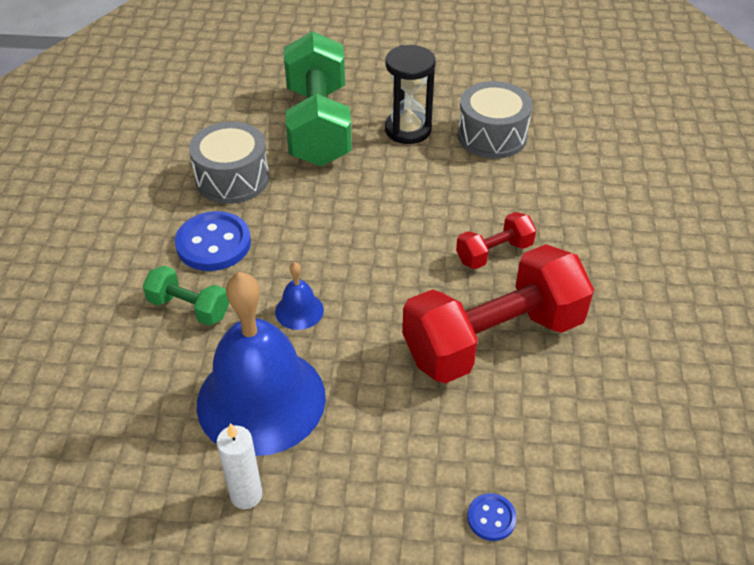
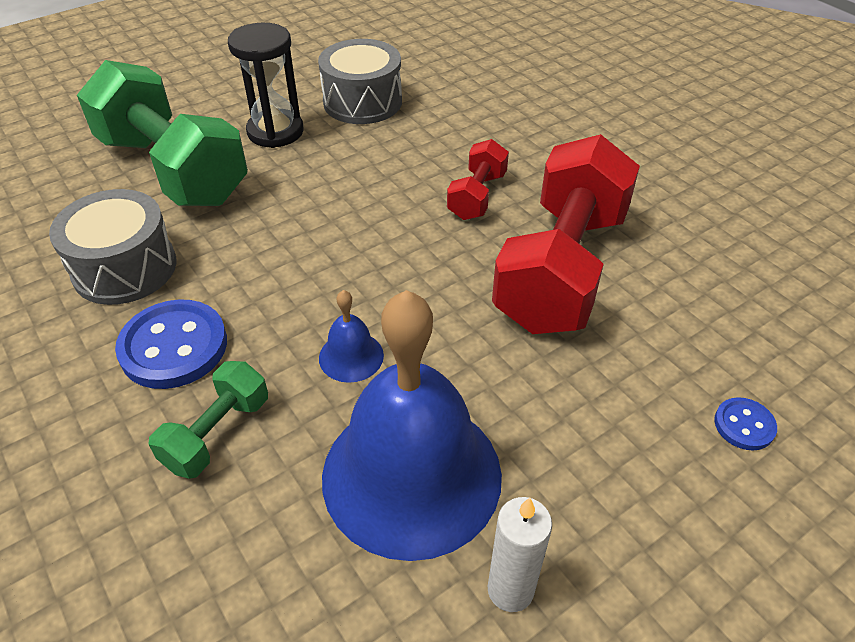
camera: 40 degrees left, 0 degrees up
(189, 308) = (217, 433): green dumbbell -> green dumbbell turned 45 degrees counterclockwise

